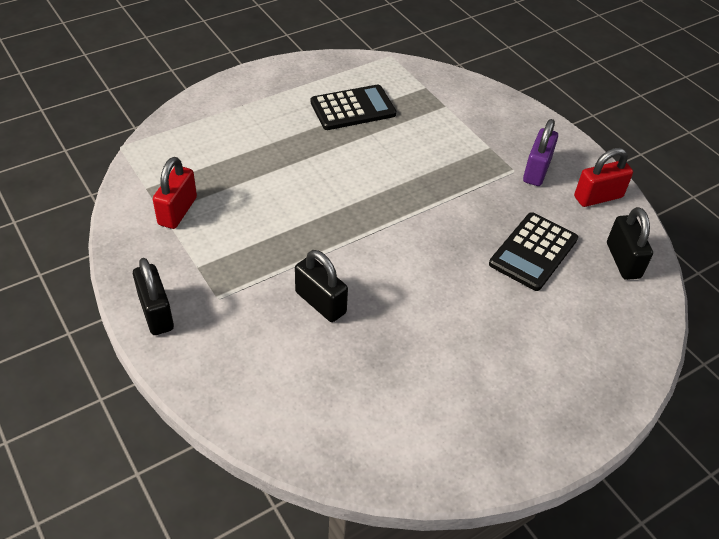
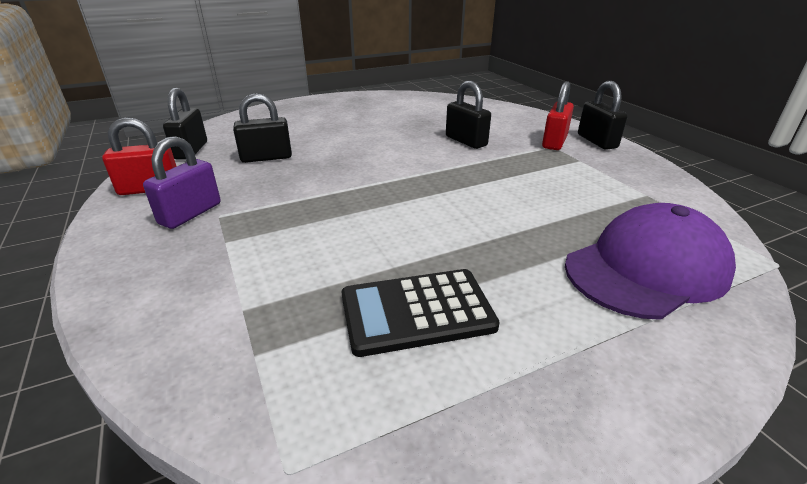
camera: 170 degrees left, 15 degrees down
(177, 211) = (630, 195): red padlock -> red padlock (554, 142)
(211, 139) = (646, 268): none -> purple cap
(533, 251) = (266, 157): black calculator -> black padlock

